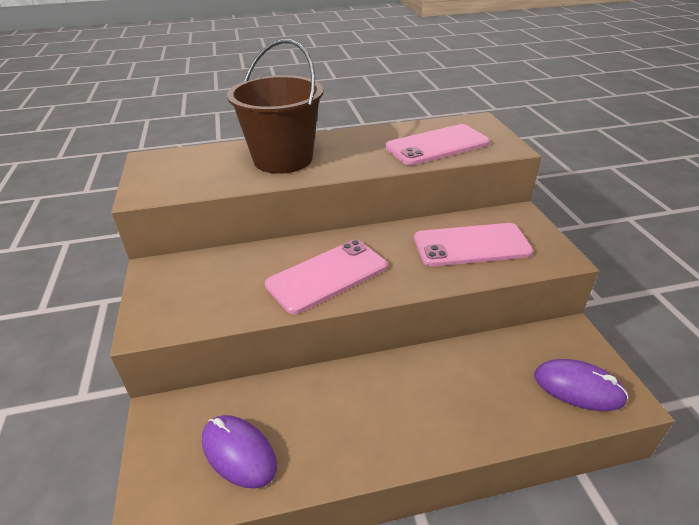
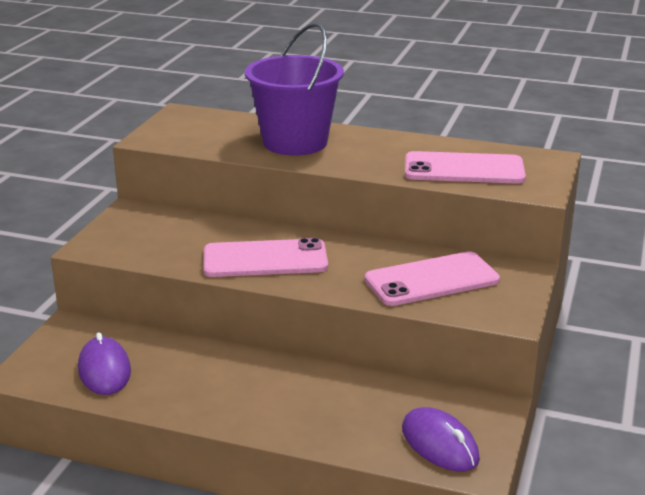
camera: 30 degrees right, 10 degrees down
(283, 159) = (295, 142): brown bucket -> purple bucket
(471, 245) = (432, 280): pink phone -> pink phone turned 45 degrees counterclockwise

